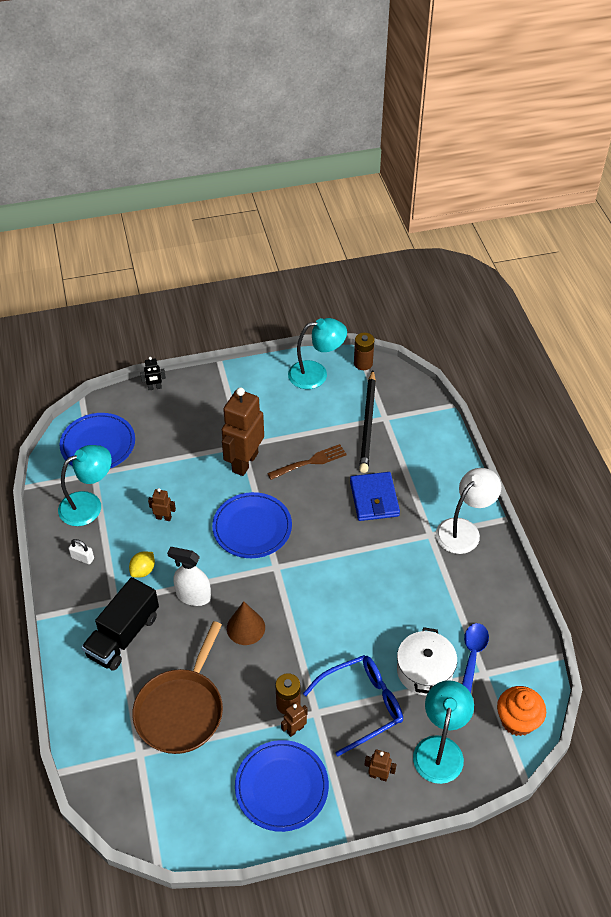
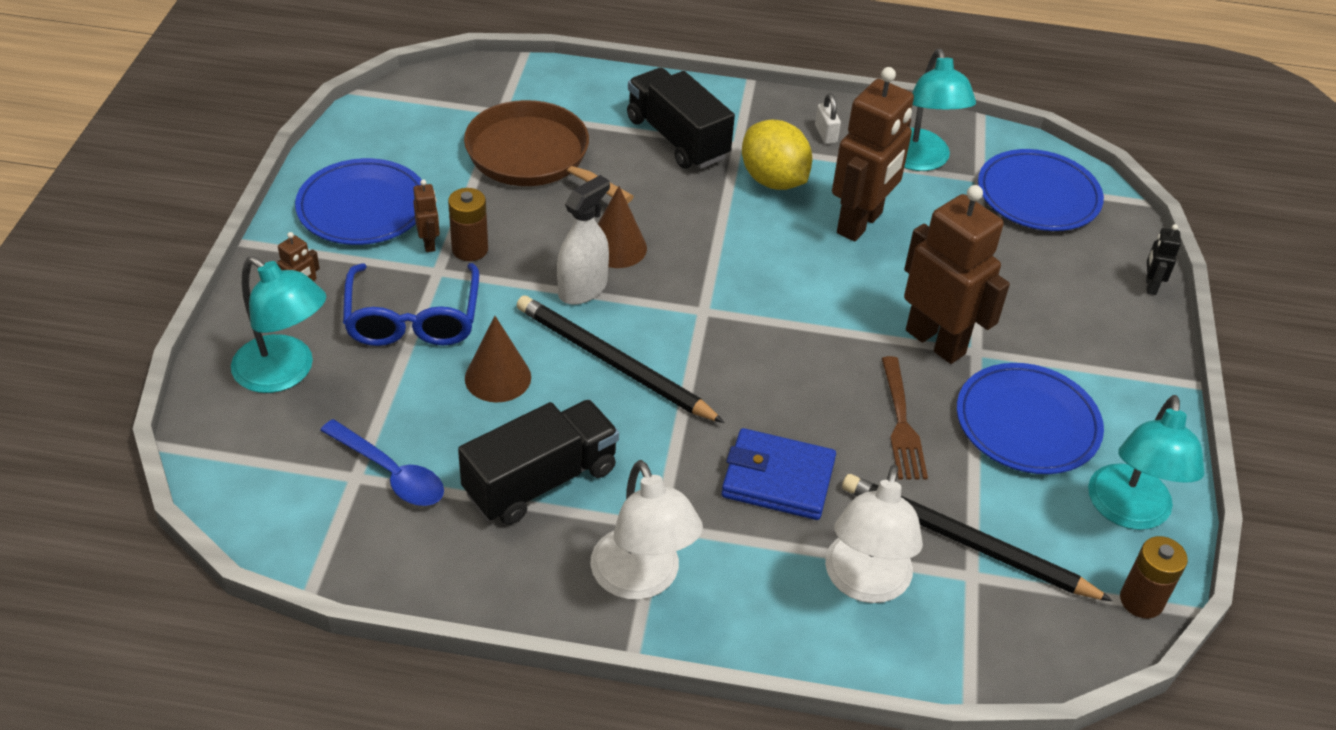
camera: 110 degrees right, 5 degrees down
(82, 558) = (825, 134): white padlock -> white padlock turned 60 degrees counterclockwise
(143, 570) = (773, 180): yellow lemon -> yellow lemon, size x1.82
(163, 517) = (860, 223): brown robot -> brown robot, size x2.35
(193, 596) = (701, 214): white spray bottle -> white spray bottle (582, 289)
(252, 527) = (793, 308): blue plate -> blue plate (1027, 423)
(339, 593) = (613, 363): none -> black pencil
(380, 641) = (498, 377): none -> brown cone
(413, 452) = (864, 583): none -> white lamp
(424, 670) = (414, 408): white pot -> none
(435, 591) = (541, 481): none -> black truck
(517, 720) = (251, 481): orange cupcake -> none

